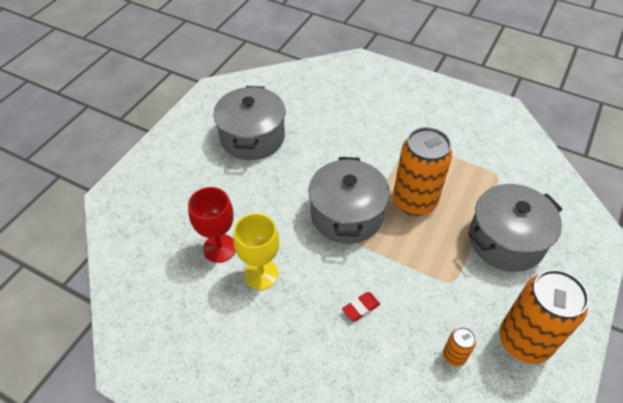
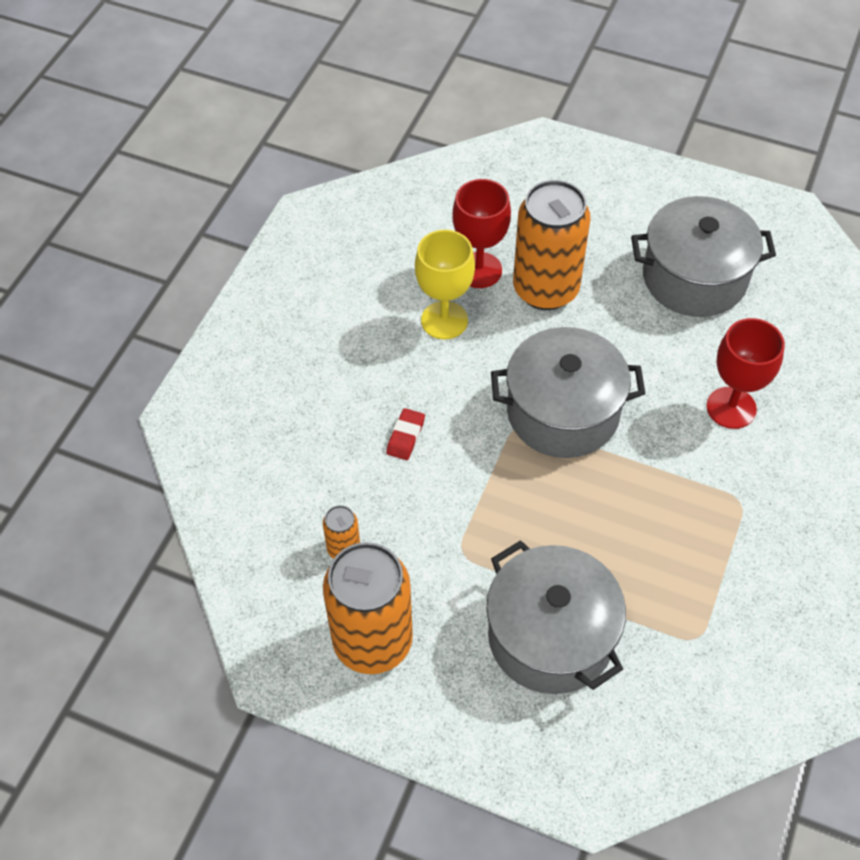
camera: 85 degrees right, 5 degrees up
(349, 137) = (731, 408): none -> red goblet
(360, 308) = (405, 436): red eraser -> red eraser turned 60 degrees clockwise
(414, 201) = (607, 504): orange can -> orange can (545, 289)

